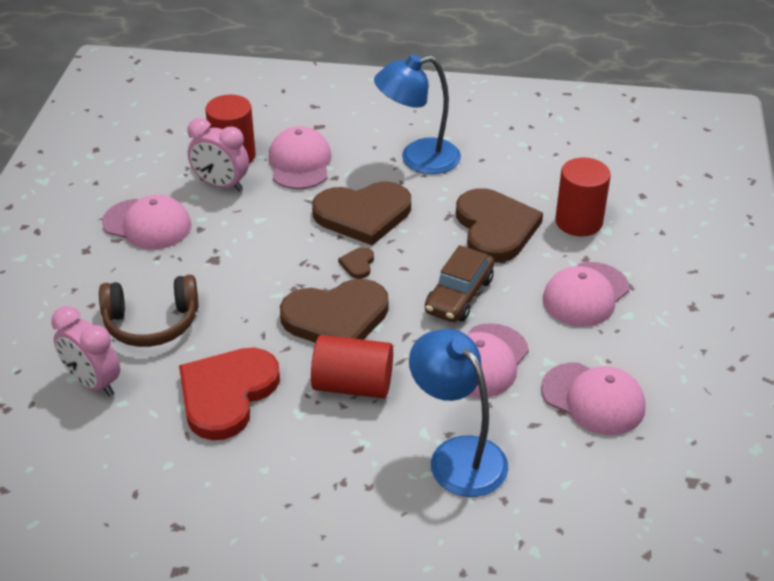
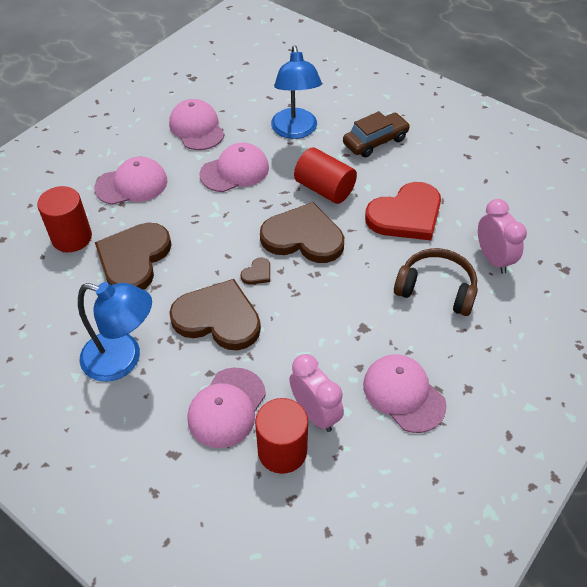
camera: 150 degrees left, 10 degrees up
(459, 295) = (210, 218): brown car -> brown car (375, 141)

